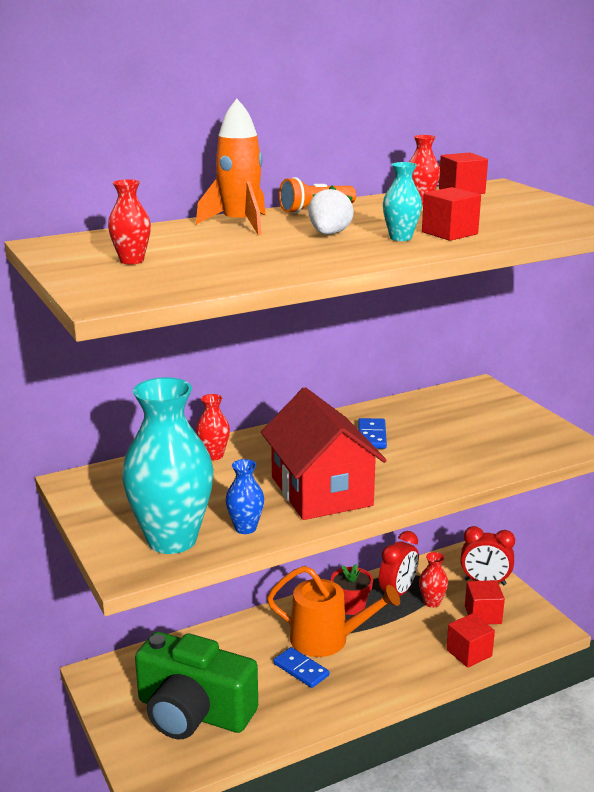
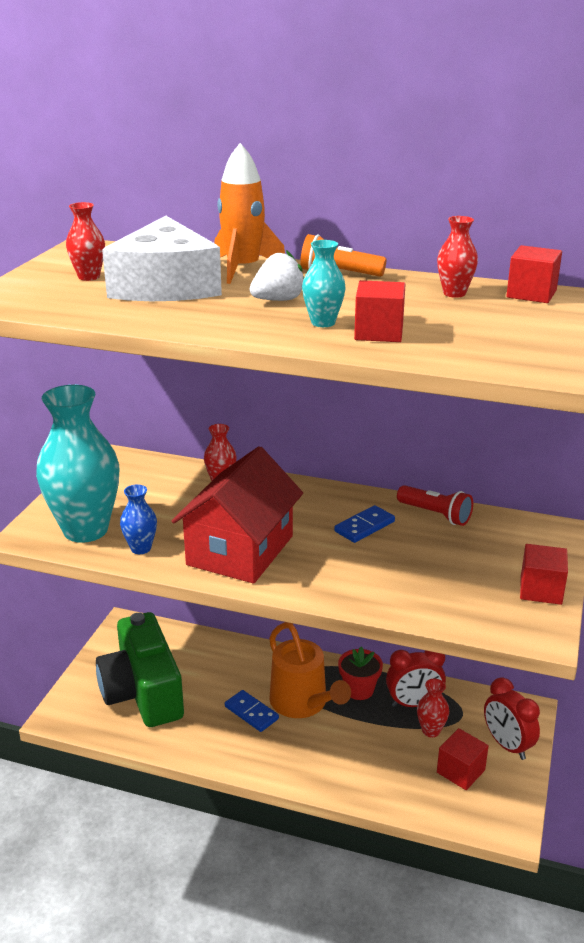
camera: 45 degrees right, 5 degrees up
(217, 248) = (166, 285): none -> white cheese
(301, 669) = (251, 713): blue domino -> blue domino turned 45 degrees counterclockwise
(400, 409) = (435, 515): none -> red flashlight
(469, 653) = (398, 793): red cube -> red cube (541, 590)

